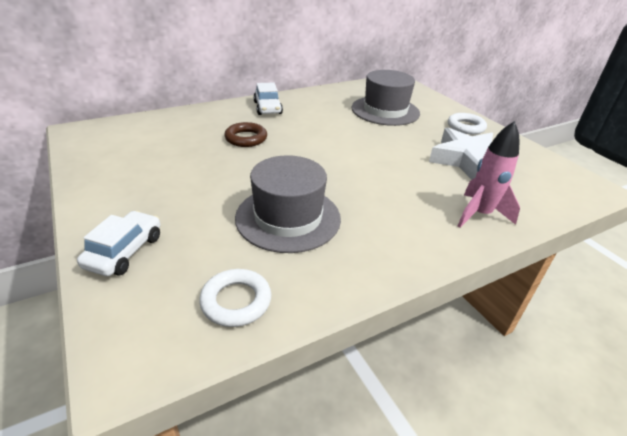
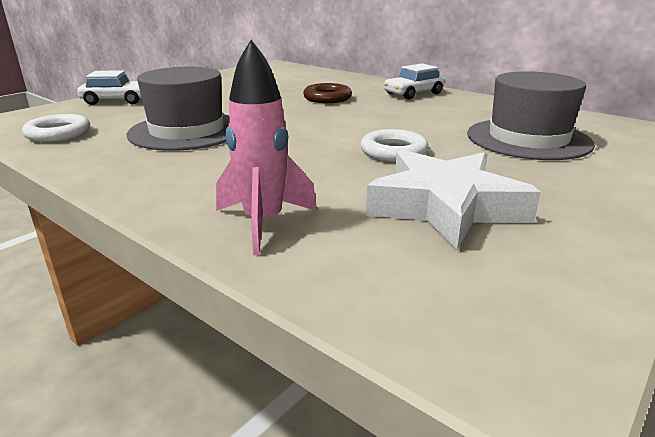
camera: 70 degrees right, 10 degrees down
(465, 127) = (592, 198): white ring -> white ring (393, 152)

